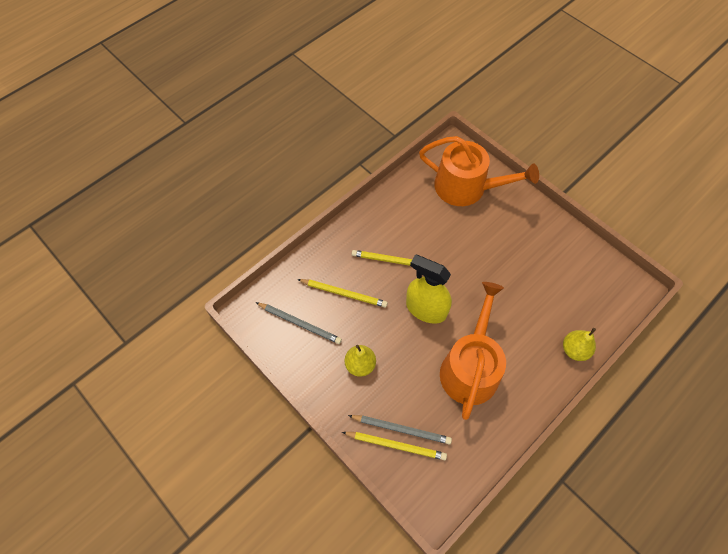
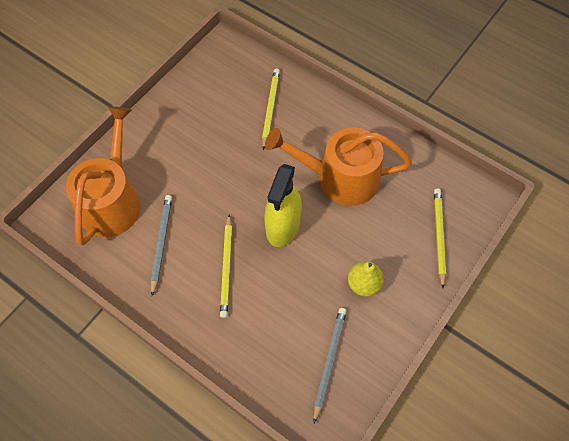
camera: 100 degrees left, 0 degrees up
(344, 293) = (280, 318): yellow pencil -> yellow pencil (270, 108)
(401, 429) = (421, 233): grey pencil -> grey pencil (161, 243)
(574, 350) = (301, 92): yellow pear -> none

